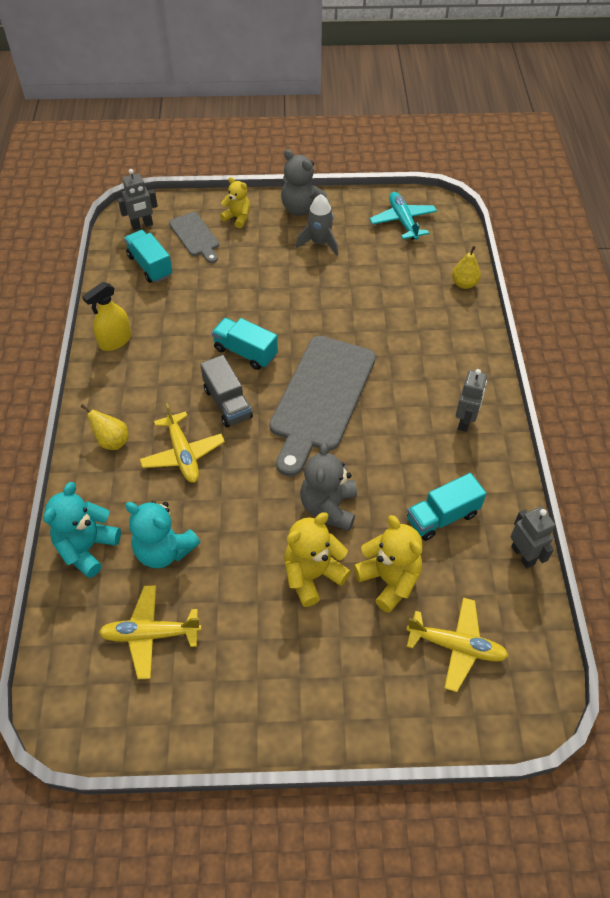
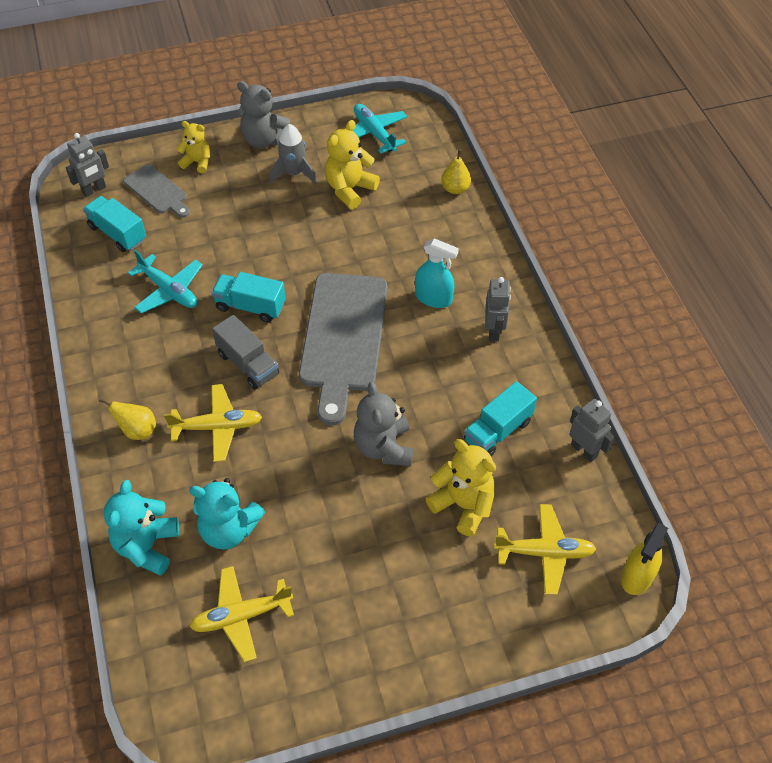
camera: 15 degrees left, 0 degrees up
(115, 341) = (106, 323): yellow spray bottle -> yellow spray bottle (637, 576)
(178, 324) = (169, 290): none -> turquoise plane
(183, 454) = (217, 427): yellow plane -> yellow plane turned 60 degrees counterclockwise
(312, 575) = (387, 518): yellow teddy bear -> yellow teddy bear (349, 189)
(415, 379) = (433, 298): none -> turquoise spray bottle

